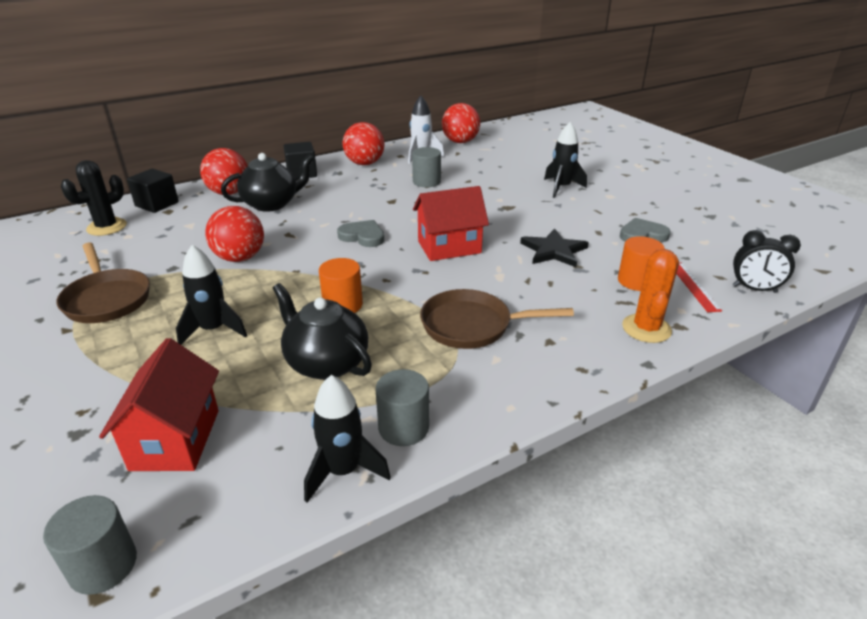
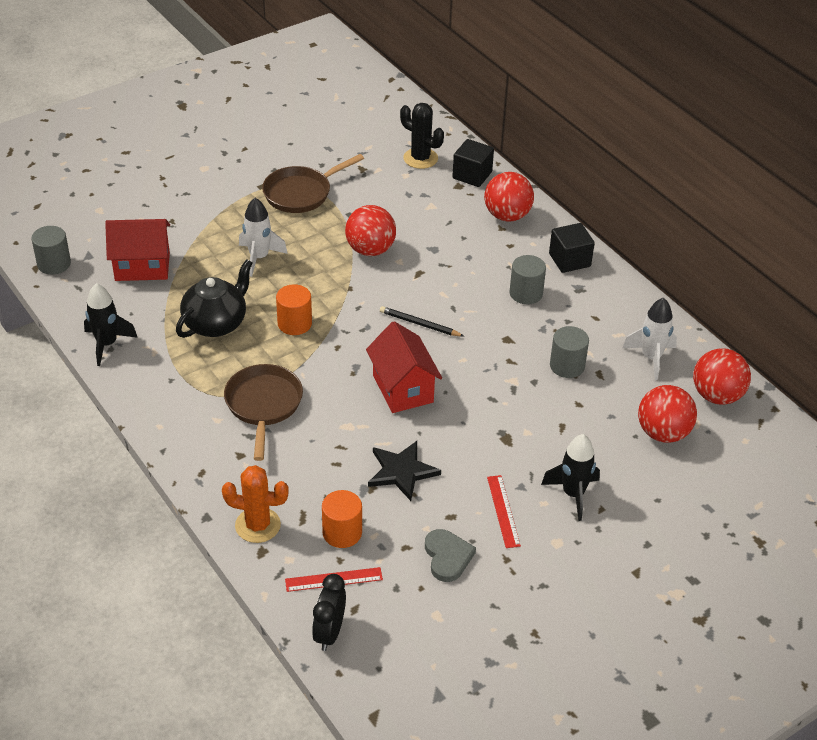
camera: 85 degrees right, 10 degrees up
(213, 330) = (259, 258): black rocket -> white rocket
(271, 204) = (484, 250): black teapot -> none
(362, 236) = (419, 324): grey heart -> black pencil
(364, 163) = (612, 308): red ball -> red ball (663, 433)
(403, 428) = (143, 369): grey cylinder -> grey cylinder (526, 293)
(586, 212) = (503, 511): none -> red ruler

